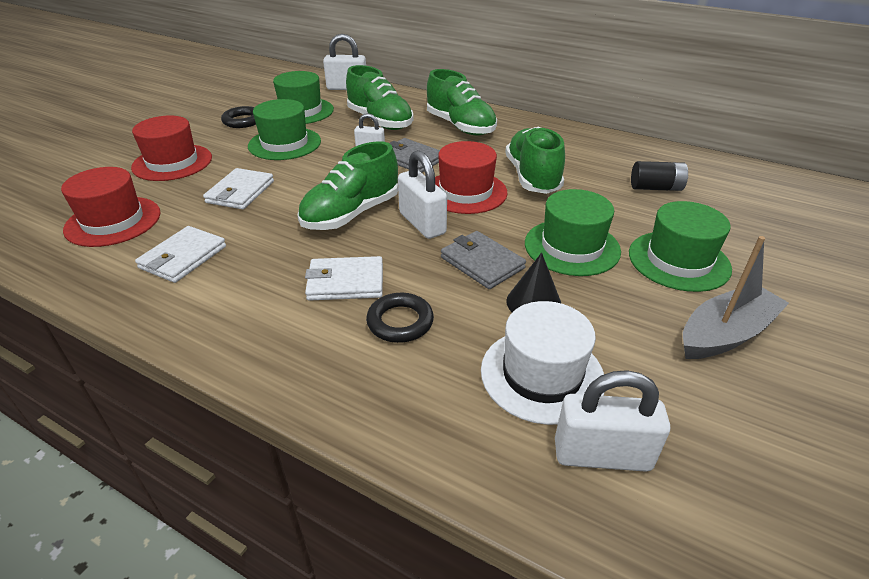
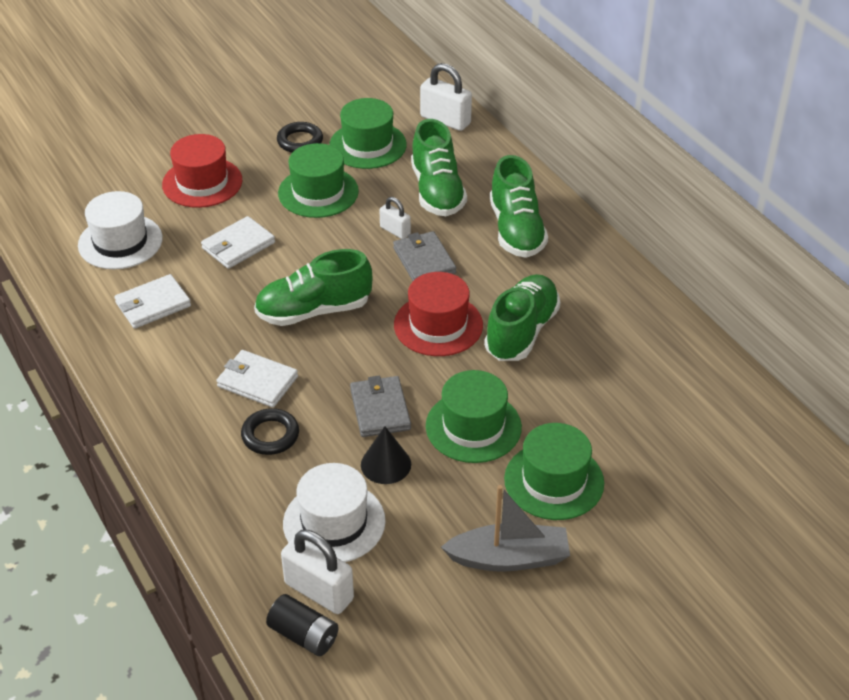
camera: 30 degrees right, 5 degrees up
(113, 221) = (120, 242): red hat -> white hat
(422, 223) = (366, 346): white padlock -> none
(656, 188) = (633, 395): black battery -> black battery (304, 635)

